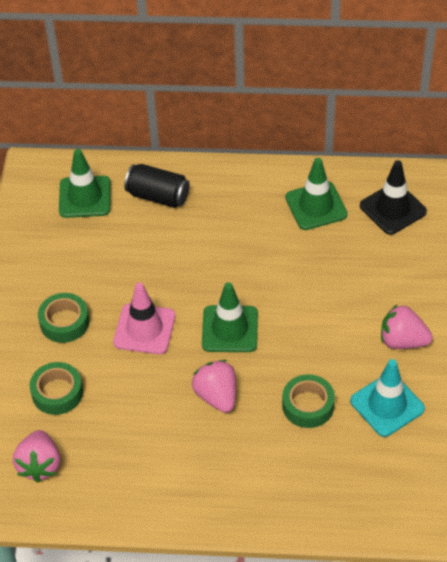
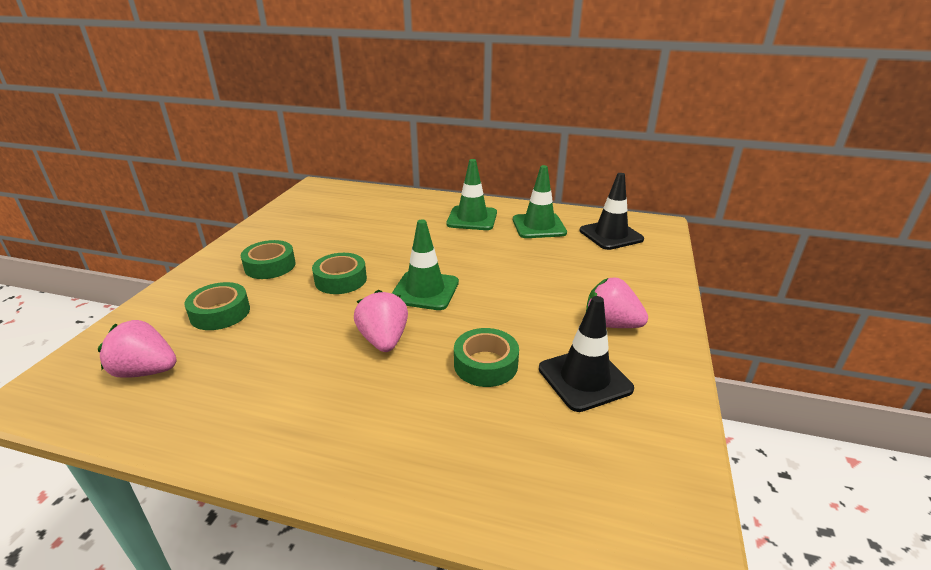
camera: 10 degrees right, 20 degrees down
(40, 465) = (146, 371): pink strawberry -> pink strawberry turned 90 degrees clockwise
(85, 197) = (344, 202): green traffic cone -> green traffic cone (472, 218)
(144, 329) = (340, 280): pink traffic cone -> green tape
(158, 196) = (404, 207): black can -> none
(387, 405) = (584, 379): turquoise traffic cone -> black traffic cone

